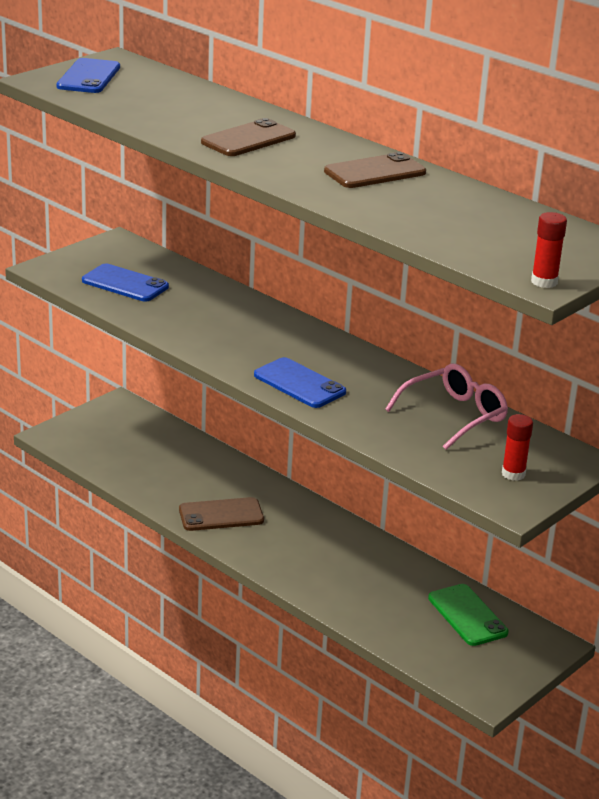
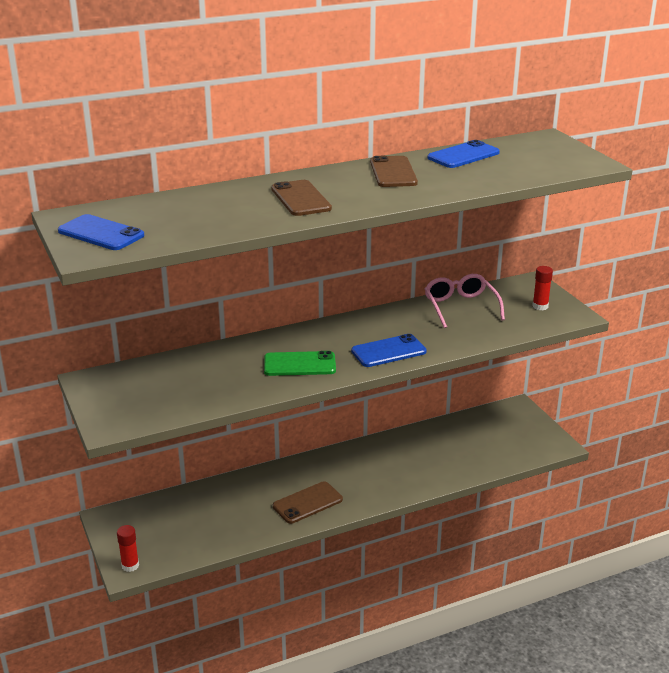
camera: 65 degrees left, 0 degrees up
(125, 284) = (173, 392): blue phone -> blue phone (463, 155)
(221, 515) = (307, 503): brown phone -> brown phone turned 45 degrees clockwise
(467, 615) = (477, 429): green phone -> green phone (299, 364)
(544, 282) = (593, 163): red glue stick -> red glue stick (130, 565)

